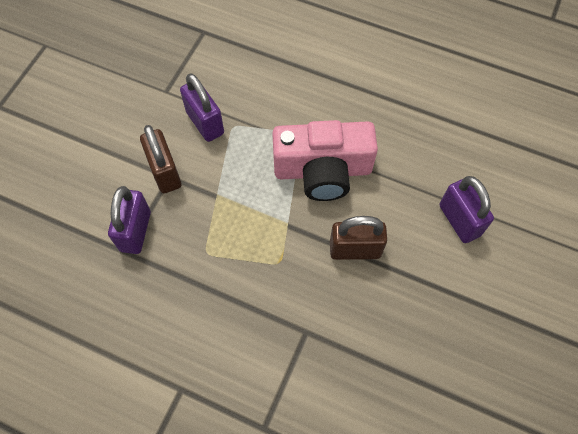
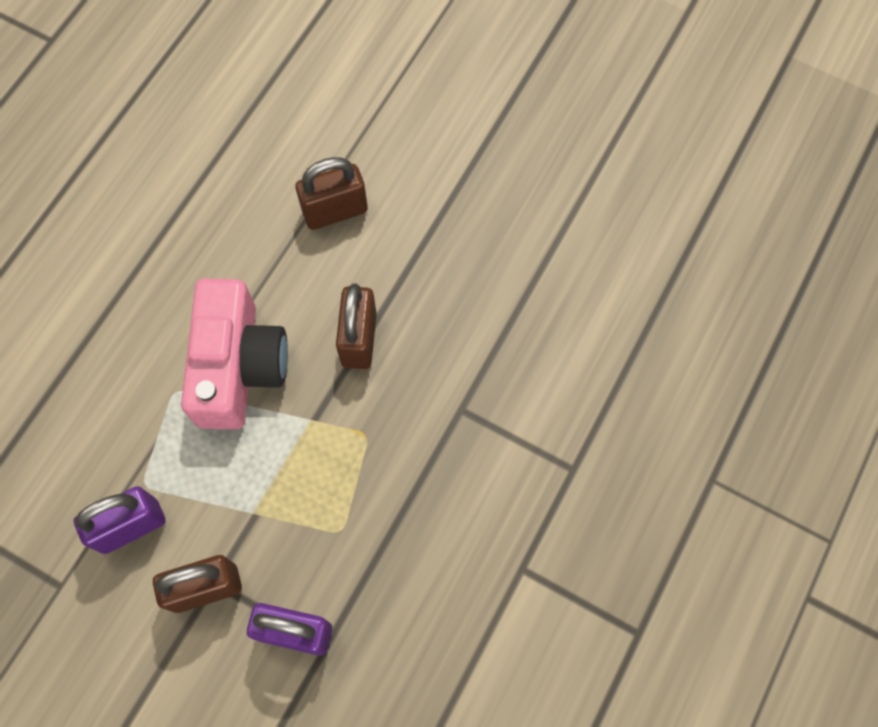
camera: 85 degrees left, 5 degrees up
(459, 220) = (335, 211): purple padlock -> brown padlock

